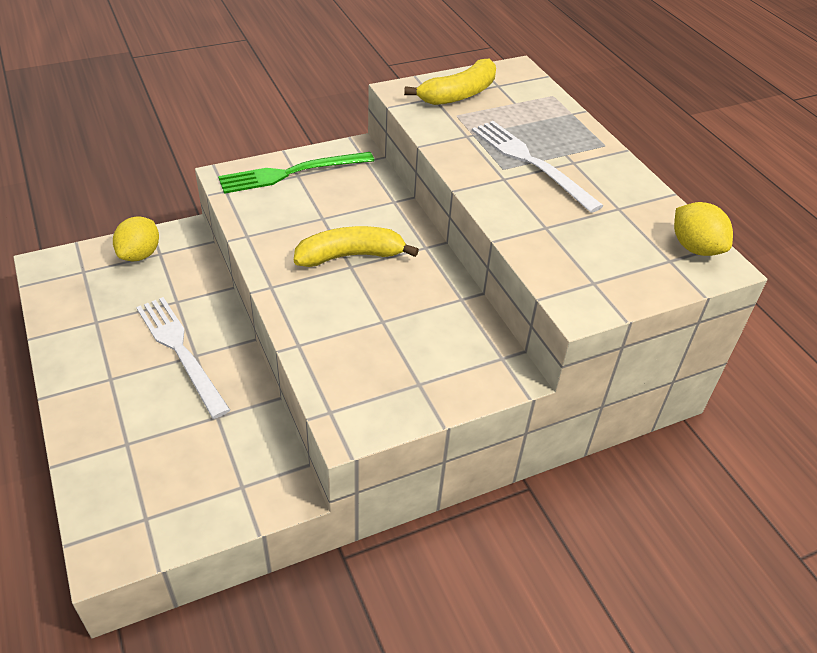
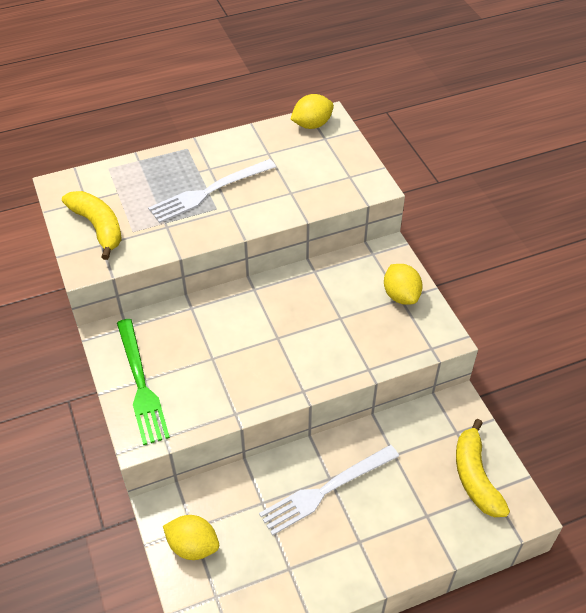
camera: 85 degrees left, 5 degrees up
(350, 256) = (264, 337): yellow banana -> yellow banana (475, 477)
(425, 384) = (401, 295): none -> yellow lemon

